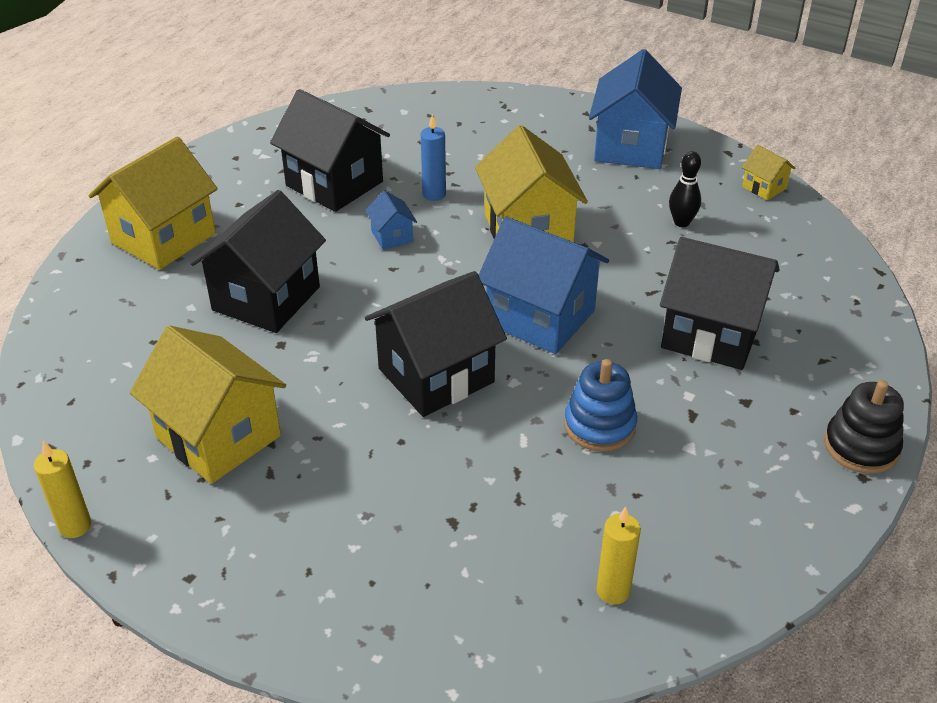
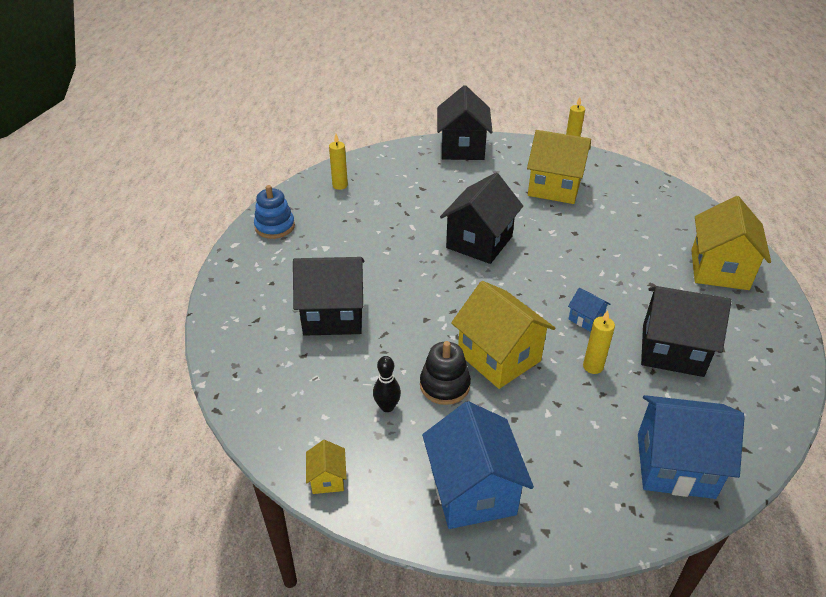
camera: 155 degrees right, 0 degrees up
(266, 298) = (612, 253): black house -> black house (462, 148)
(434, 194) = (593, 366): blue candle -> yellow candle
(540, 317) = (445, 292): blue house -> blue house (675, 465)
(599, 425) = (377, 244): blue stacking toy -> blue stacking toy (275, 226)
(764, 187) = (327, 478): yellow house -> yellow house turned 60 degrees clockwise
(861, 446) = (231, 274): black stacking toy -> black stacking toy (444, 385)

